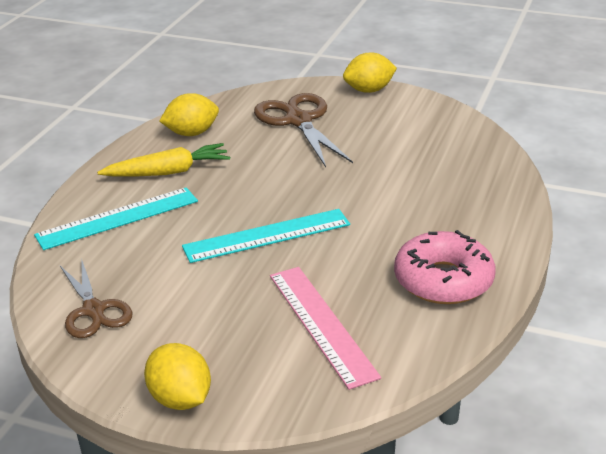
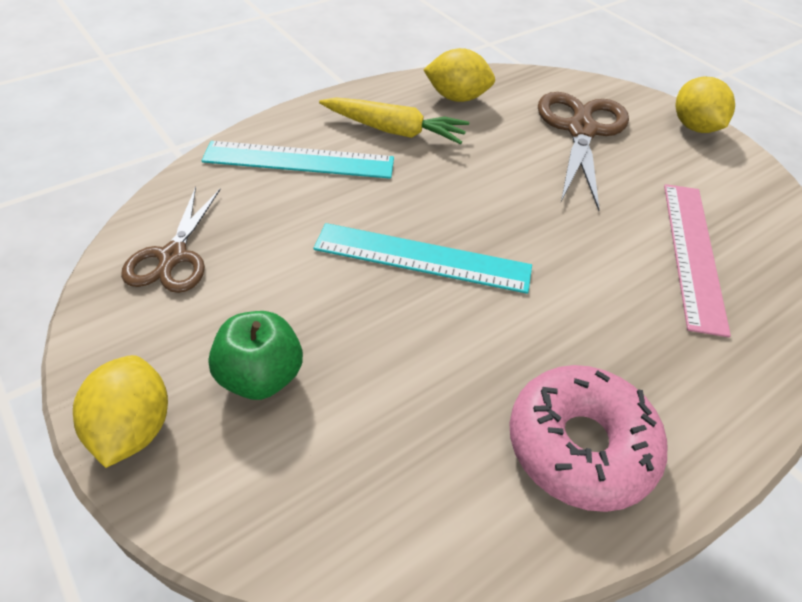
camera: 30 degrees right, 15 degrees up
(231, 338) = (261, 376): none -> green apple
(321, 324) = (374, 420): pink ruler -> pink ruler (693, 253)
(369, 90) = (694, 127): yellow lemon -> yellow lemon turned 60 degrees clockwise

